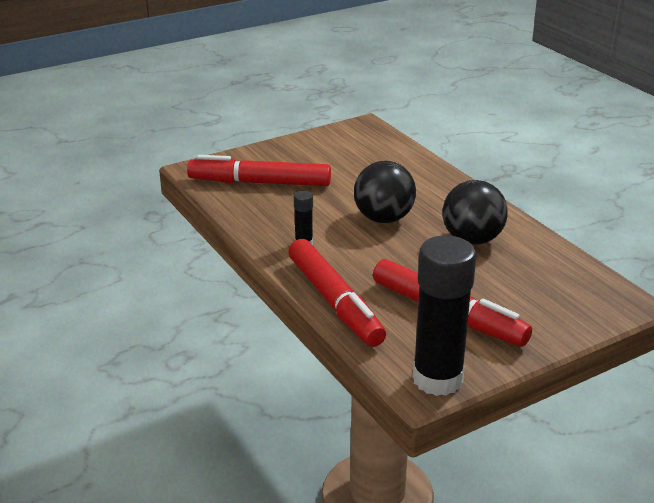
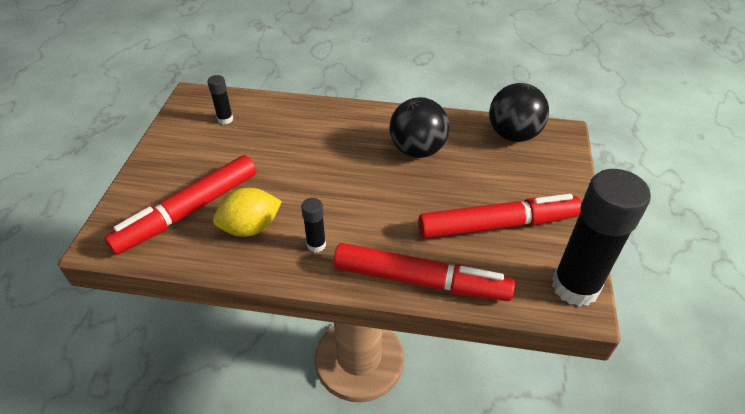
camera: 50 degrees left, 15 degrees up
(281, 211) = (250, 227): none -> yellow lemon
(364, 148) = (225, 119): none -> black glue stick
(383, 218) = (337, 175): black ball -> black ball (513, 135)

